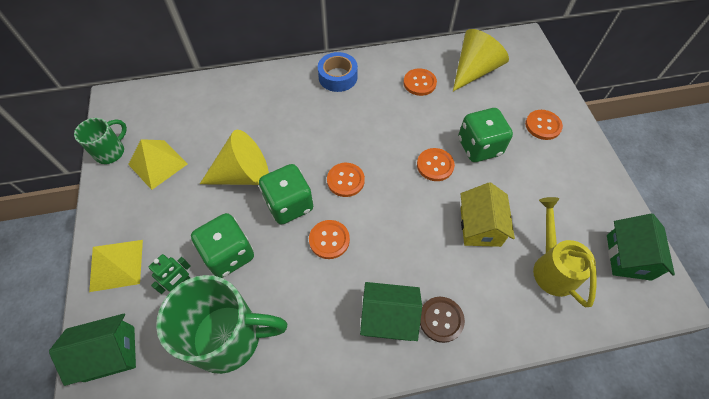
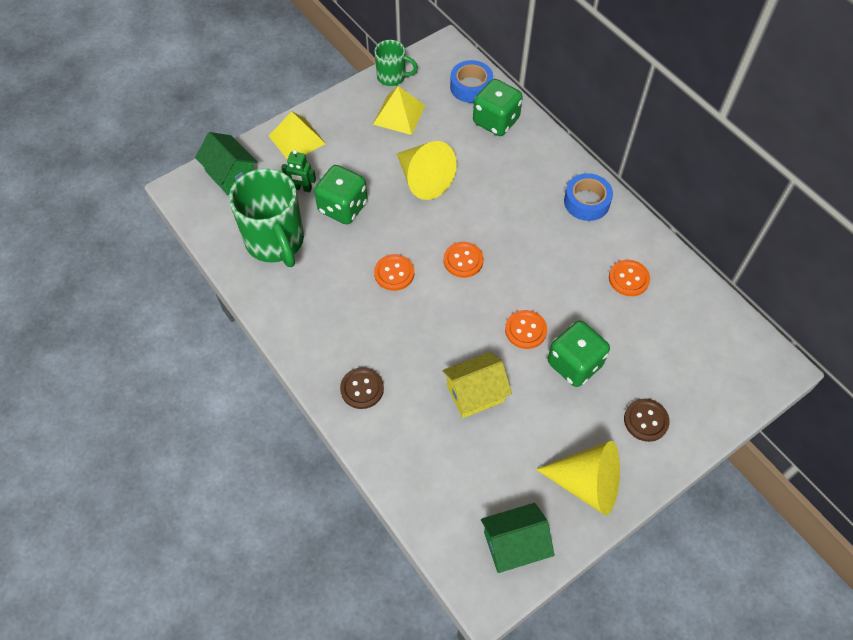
camera: 65 degrees right, 0 degrees up
(172, 100) = (471, 87): none -> blue tape
(289, 204) = (412, 228): green dice -> green dice (496, 121)
(388, 317) = (344, 347): green house -> none
(474, 70) = (685, 326): yellow cone -> yellow cone (587, 484)
(543, 125) = (646, 420): orange button -> brown button
(552, 267) = (463, 471): yellow watering can -> none

